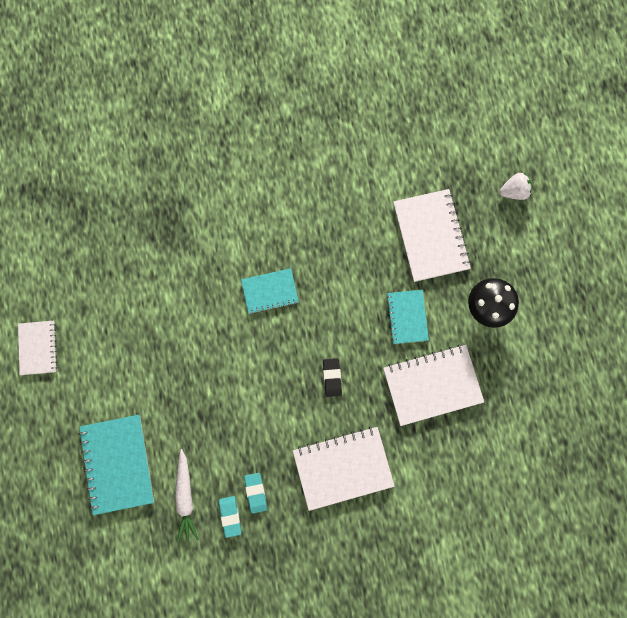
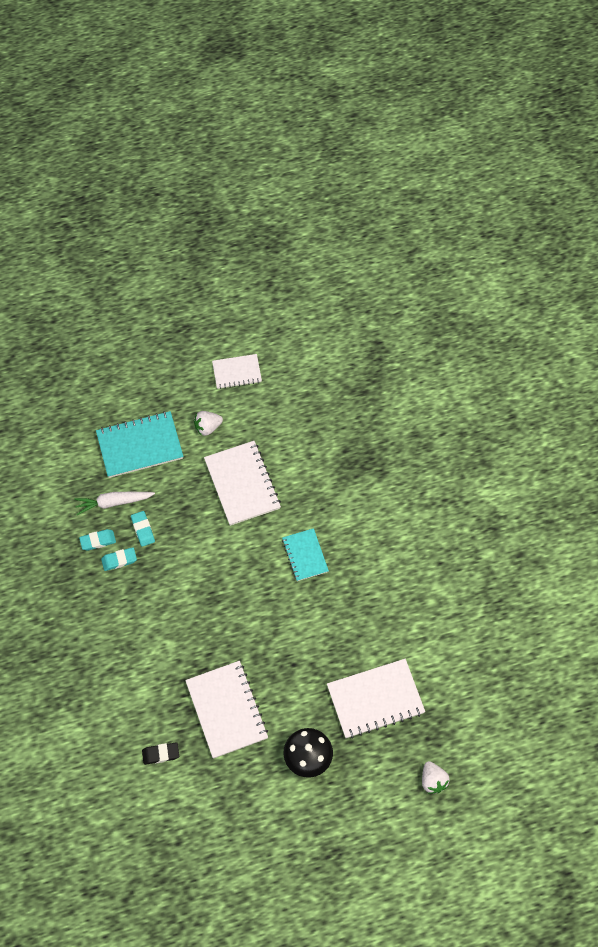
camera: 85 degrees right, 15 degrees down
(104, 385) = (207, 427): none -> white strawberry
(222, 464) = (143, 530): none -> turquoise eraser
(332, 377) = (227, 617): black eraser -> black eraser (160, 754)
(343, 468) = (144, 633): white notebook -> white notebook (242, 484)
(407, 317) = (291, 682): turquoise notebook -> none

